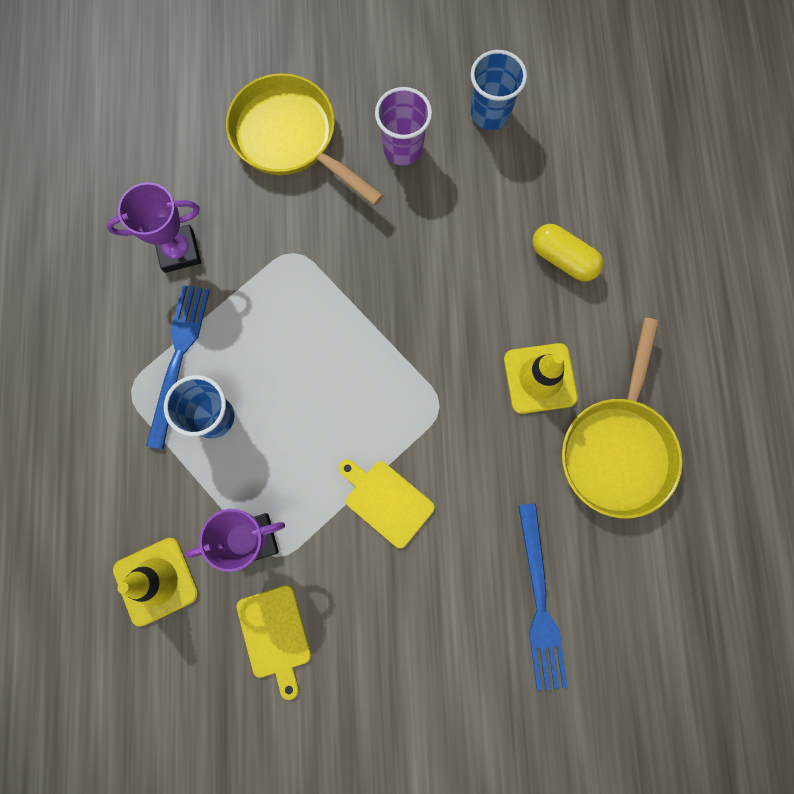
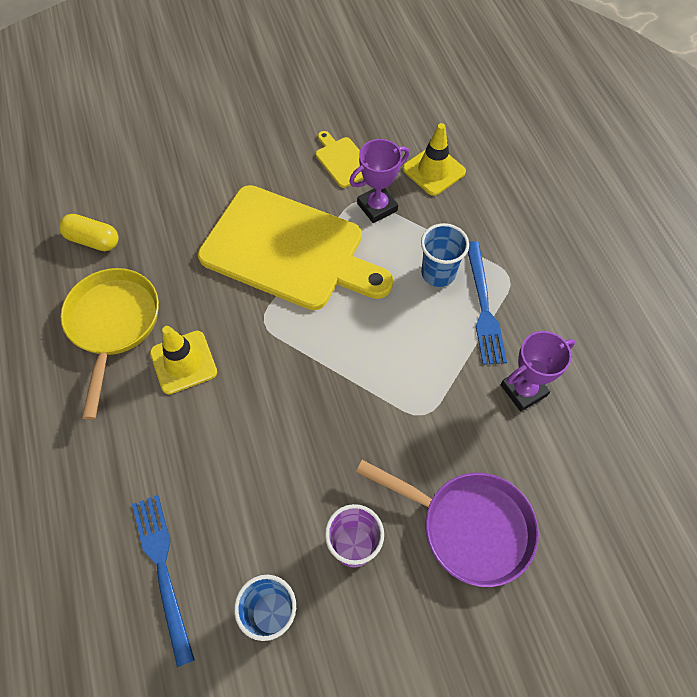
camera: 165 degrees right, 15 degrees down
(290, 138) = (468, 526): yellow pan -> purple pan
(386, 501) = (289, 250): yellow cutting board -> yellow cutting board, size x2.43
(540, 602) = (164, 215): blue fork -> blue fork (163, 570)
(563, 259) = (175, 471): yellow capsule -> yellow capsule (93, 240)

